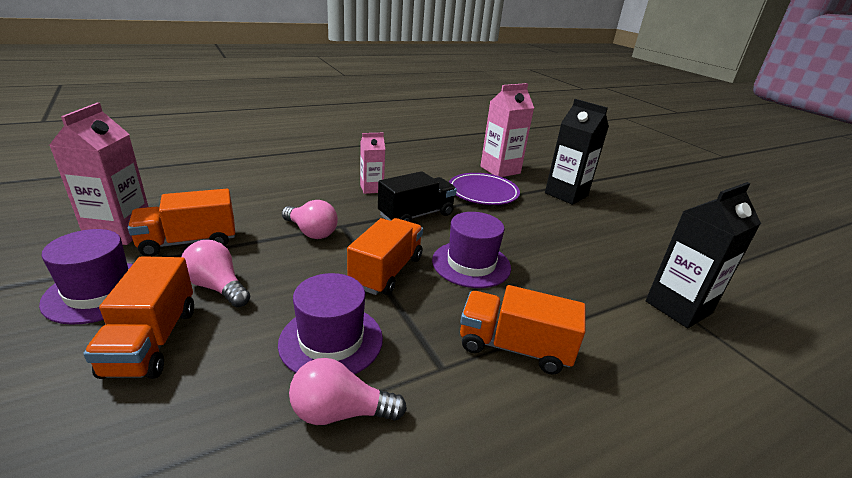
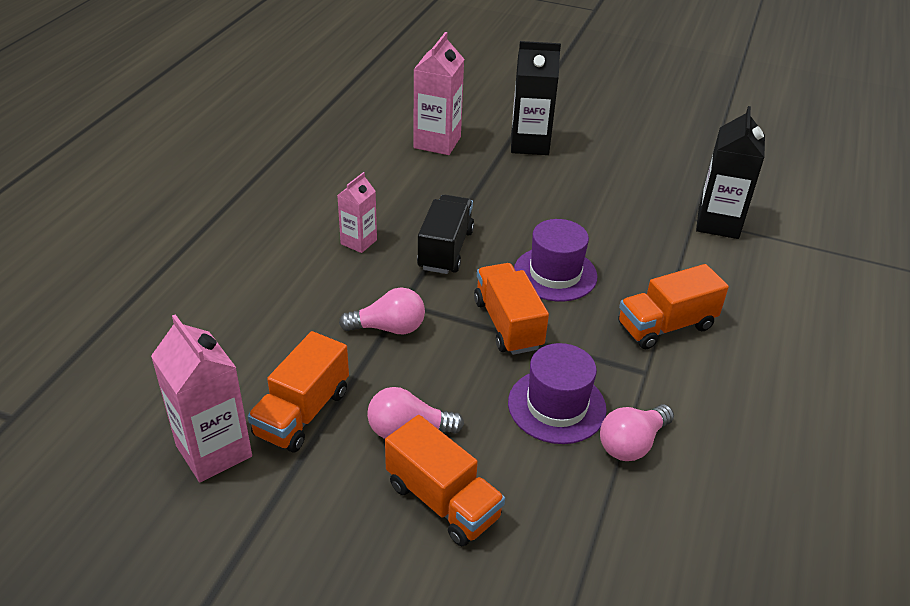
camera: 40 degrees left, 10 degrees up
(99, 292) = (323, 506): purple hat -> none
(483, 193) = (462, 184): purple plate -> none

